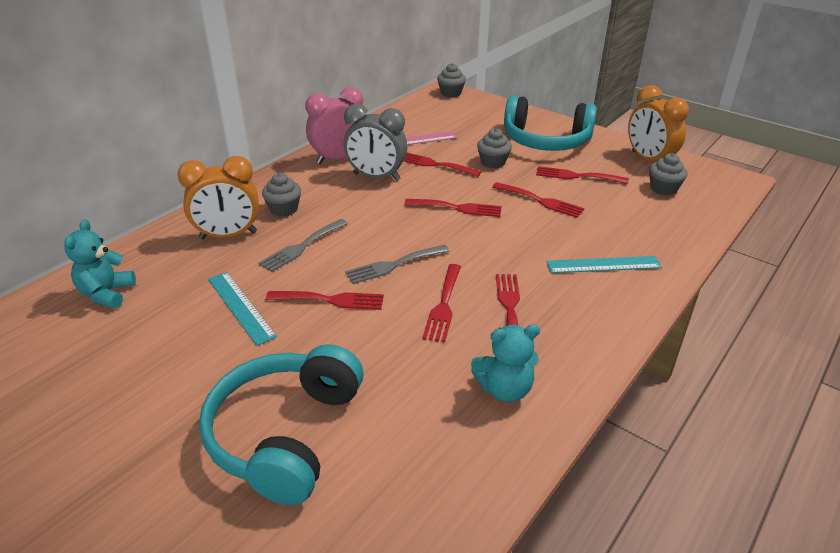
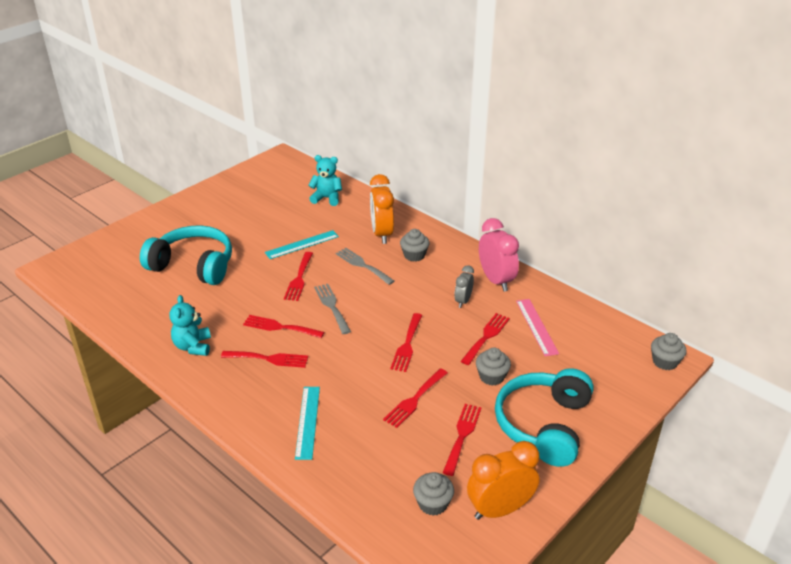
camera: 95 degrees right, 0 degrees up
(376, 177) = (463, 301): grey clock -> grey clock, size x0.57

